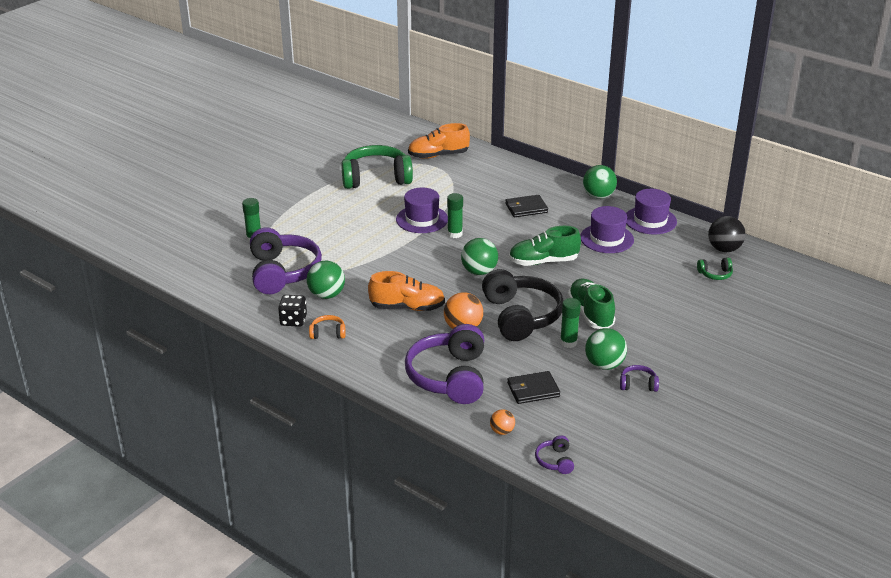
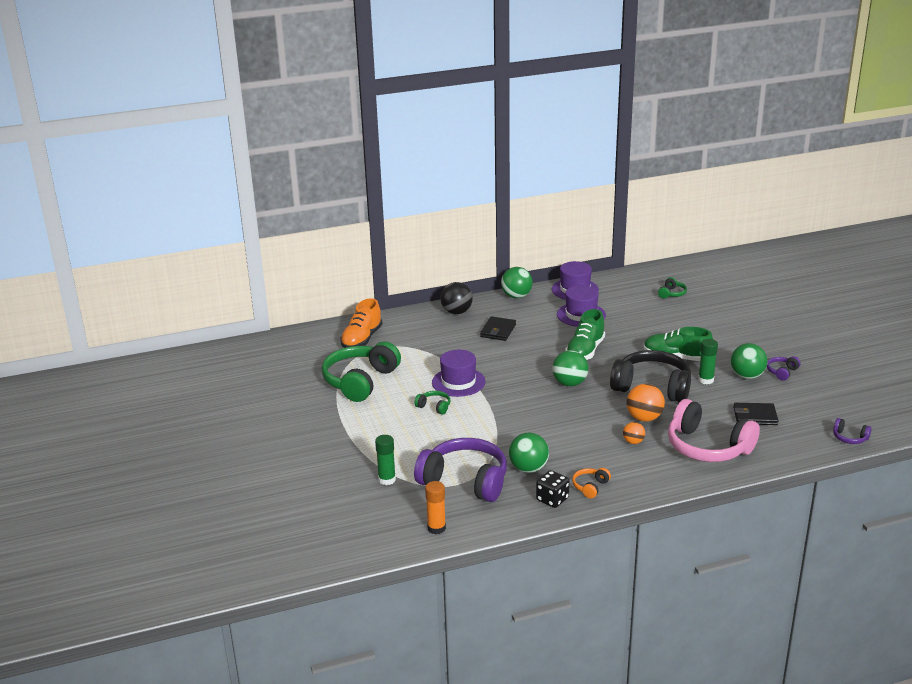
camera: 55 degrees left, 5 degrees down
(211, 281) = (436, 528): none -> orange glue stick
(373, 222) = (434, 407): none -> green headphones
(407, 307) = (589, 434): orange shoe -> none
(449, 377) = (707, 447): purple headphones -> pink headphones
(455, 234) = (500, 375): green glue stick -> none
(502, 431) = (797, 448): orange ball -> orange ball (633, 442)
(533, 390) = (755, 416): black wallet -> black wallet turned 75 degrees clockwise
(724, 249) = (643, 278): black ball -> black ball (456, 312)

